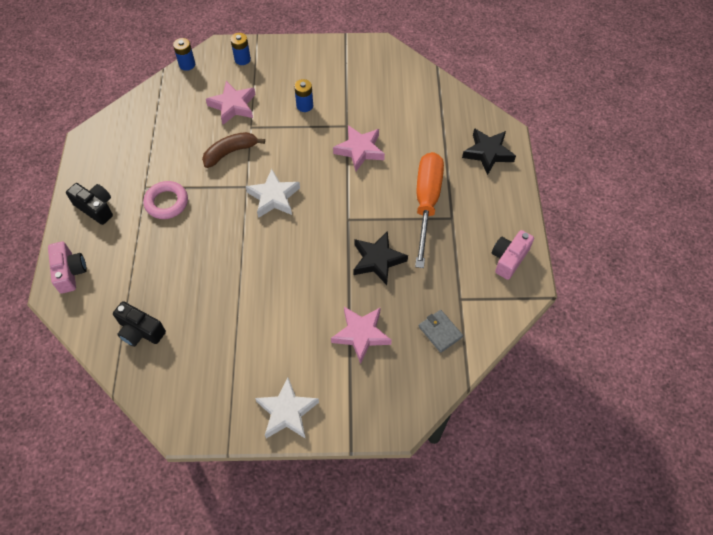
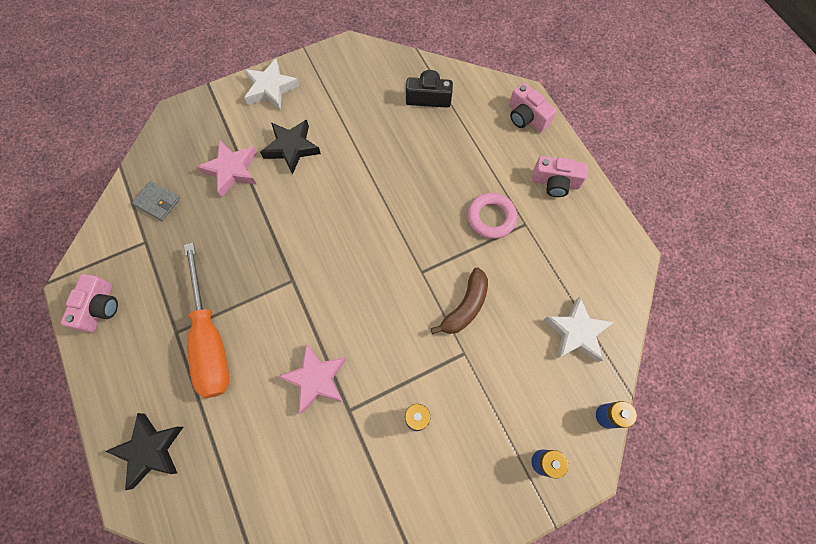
camera: 155 degrees right, 10 degrees up
(95, 208) = (555, 183): black camera -> pink camera
(233, 106) = (504, 375): pink star -> none
(274, 197) = (384, 272): white star -> white star (576, 332)
(377, 260) = (242, 247): black star -> black star (292, 148)

